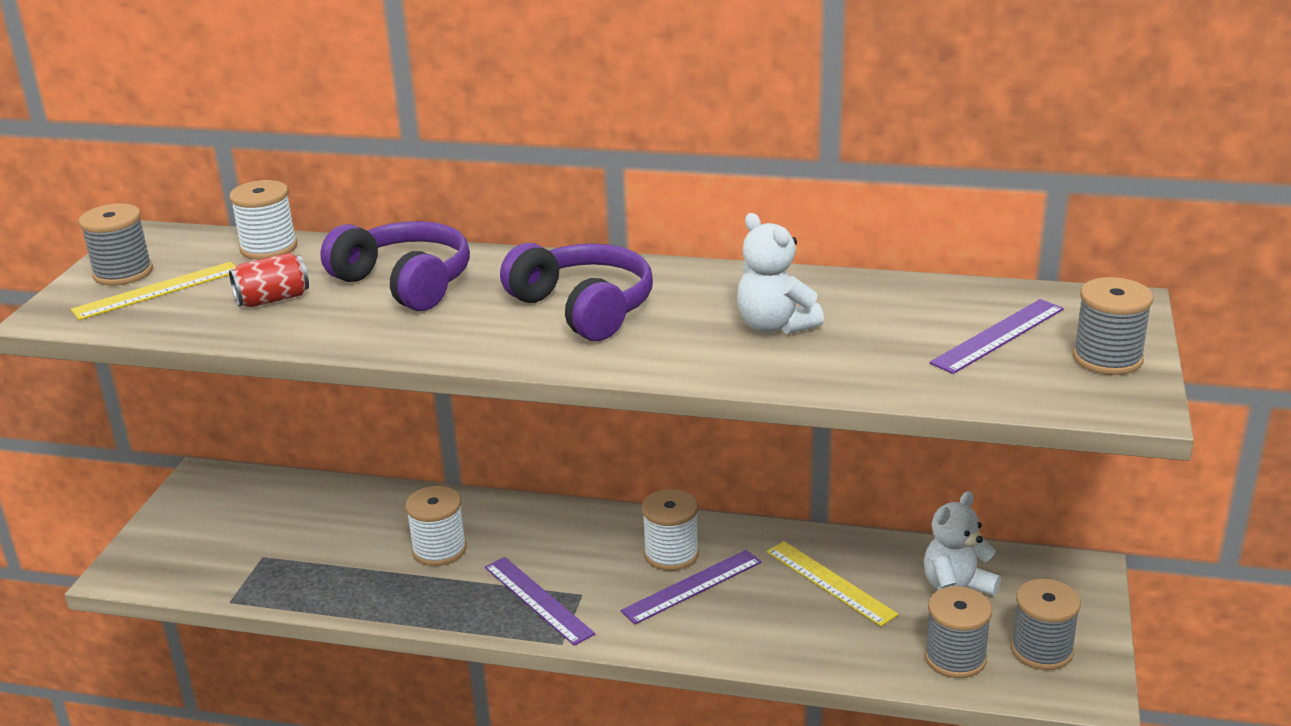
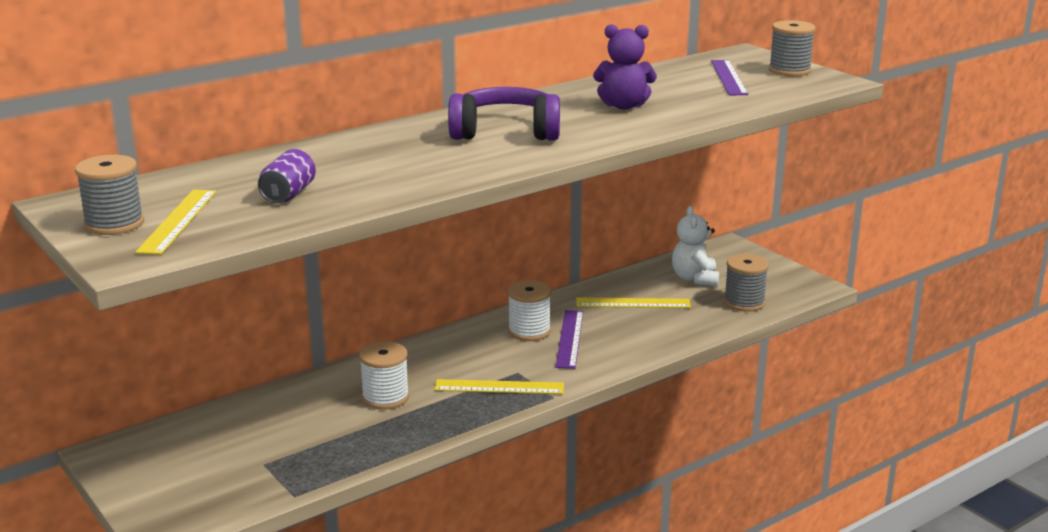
camera: 50 degrees left, 5 degrees down
(269, 248) = (199, 176): white spool -> none
(273, 299) = (288, 194): red can -> purple can
(405, 283) = (359, 158): purple headphones -> none
(538, 600) = (499, 387): purple ruler -> yellow ruler
(775, 325) = (623, 106): white teddy bear -> purple teddy bear
(1041, 650) = (770, 282): grey spool -> none

